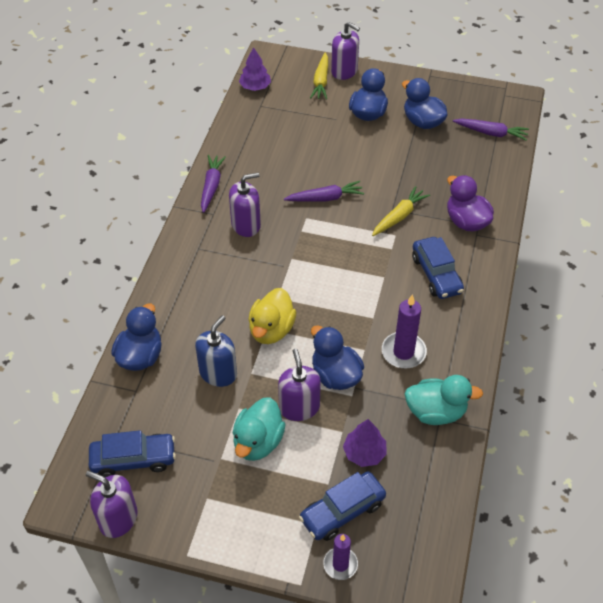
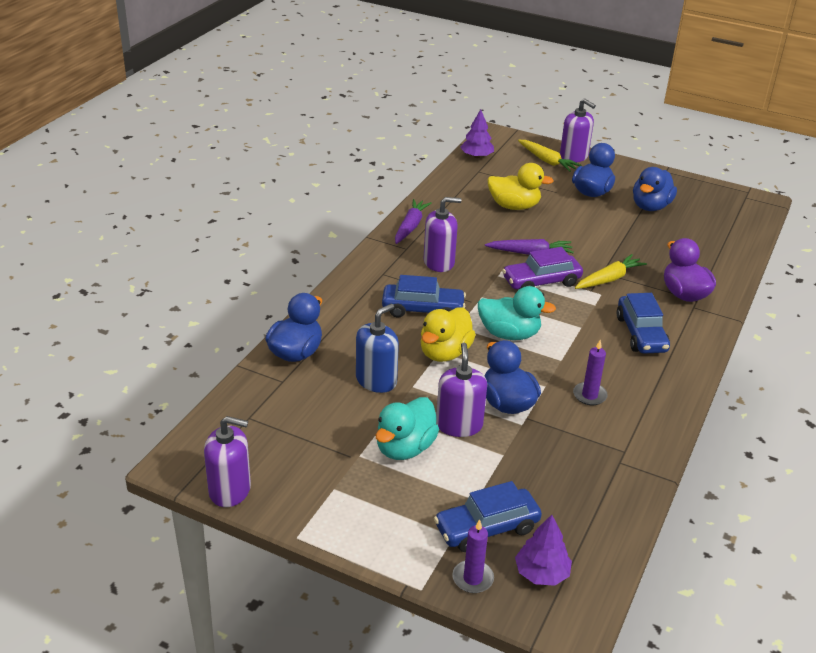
camera: 10 degrees right, 15 degrees down
(118, 519) = (230, 490): purple soap dispenser -> purple soap dispenser turned 150 degrees clockwise
(133, 459) = (262, 440): blue car -> blue car (423, 309)
(301, 144) = (514, 206): none -> yellow duck
(321, 81) = (547, 161): yellow carrot -> yellow carrot turned 60 degrees counterclockwise
(341, 231) = (541, 282): none -> purple car
(364, 453) = (524, 478): purple tree -> purple tree (541, 573)
(403, 352) = (589, 395): purple candle -> purple candle, size x0.66
(422, 122) = (650, 206): blue duck -> blue duck turned 120 degrees counterclockwise
(436, 412) = (616, 455): turquoise duck -> turquoise duck (509, 334)
(491, 133) = (725, 225): purple carrot -> none

